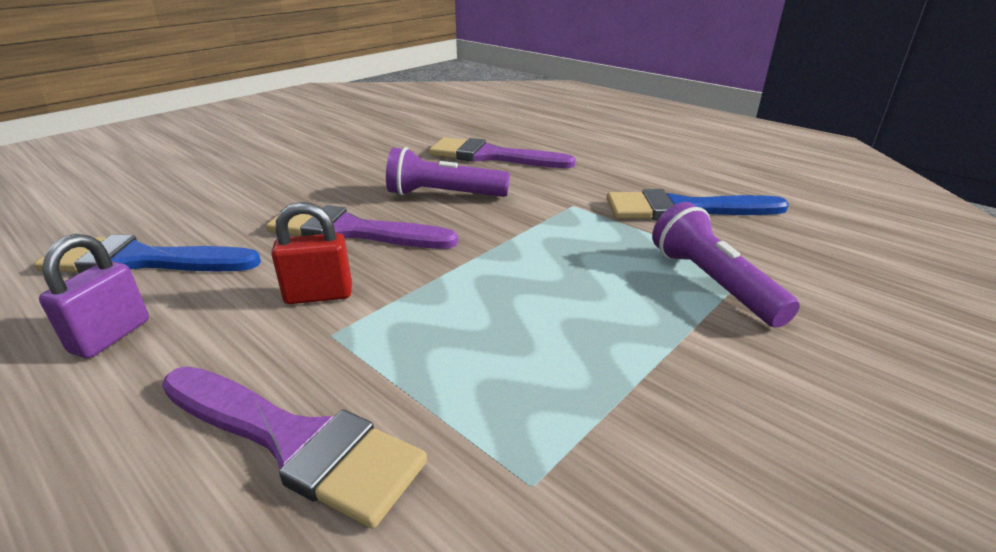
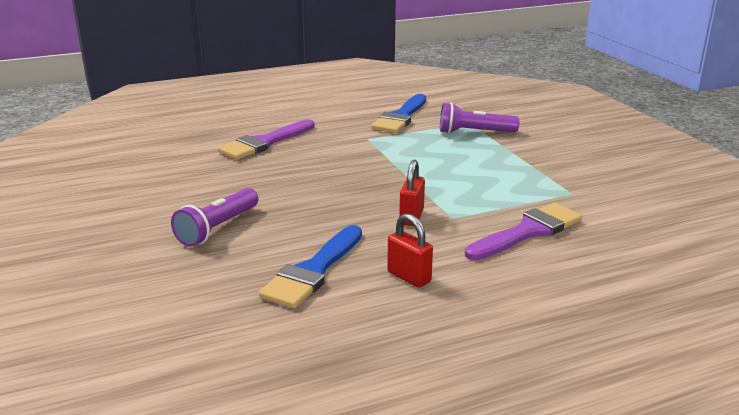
camera: 65 degrees left, 5 degrees down
(111, 336) = (409, 277): purple padlock -> red padlock
(351, 231) = (338, 201): purple brush -> none
(444, 195) = (313, 167): purple flashlight -> purple flashlight (218, 228)

